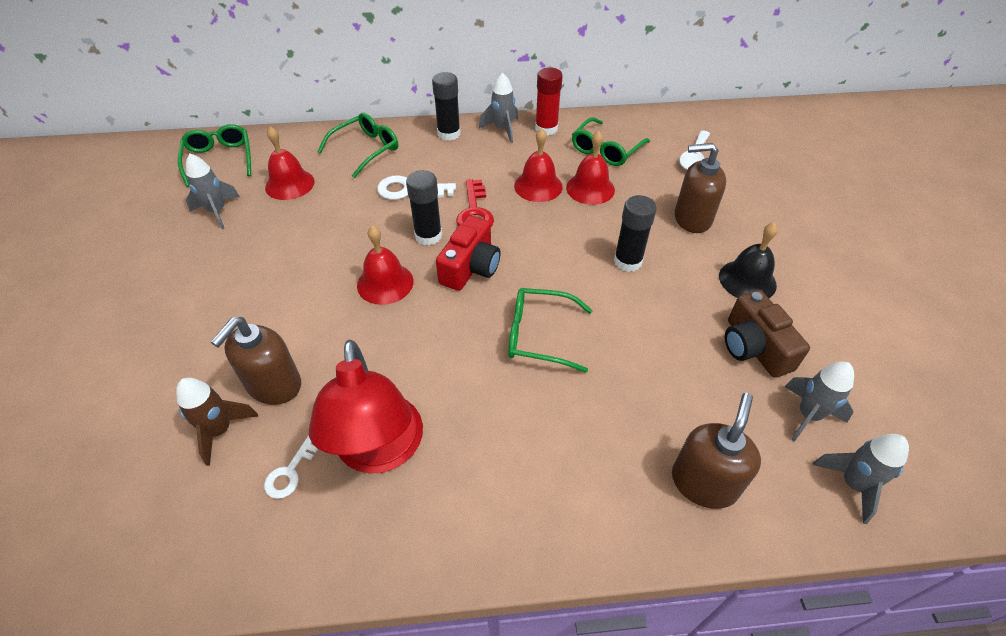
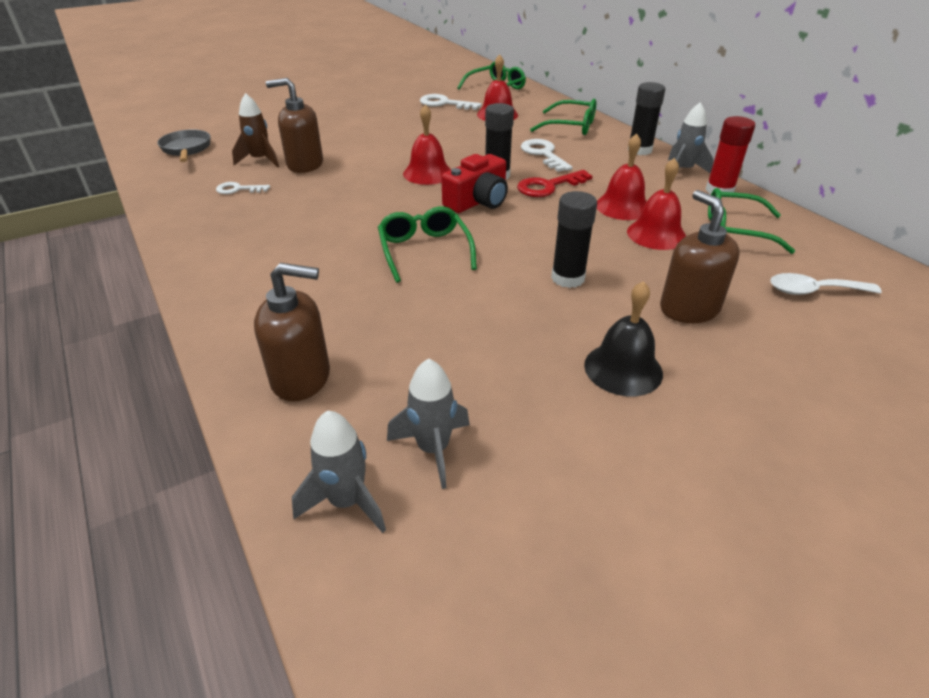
camera: 65 degrees right, 10 degrees down
(94, 521) = (186, 149): none -> grey pan
(217, 211) = (444, 103): grey rocket -> white key
(380, 451) = (267, 214): red lamp -> none
(470, 267) = (478, 201): red camera -> red camera turned 45 degrees counterclockwise
(754, 347) = (512, 389): brown camera -> none

